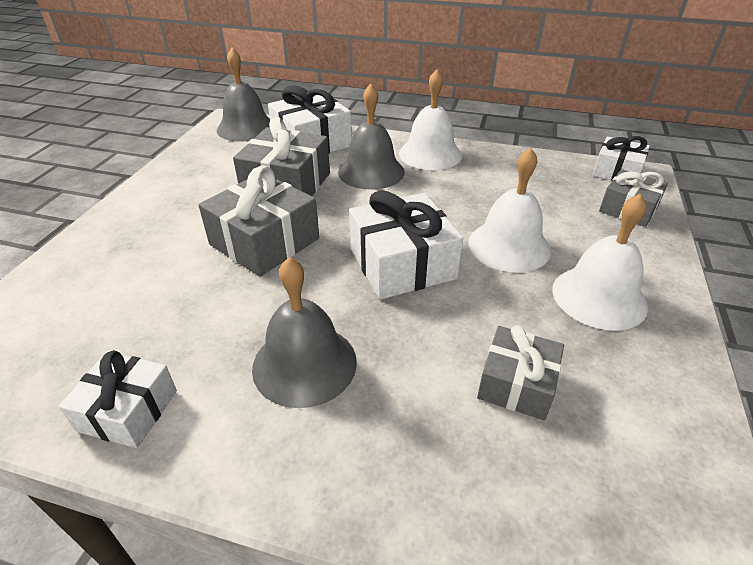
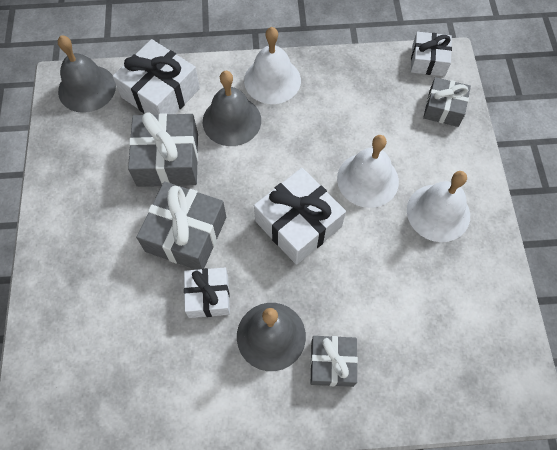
camera: 20 degrees left, 25 degrees up
(128, 410) = (181, 409): white gift -> white gift (208, 296)
(516, 384) = (403, 305): grey gift -> grey gift (332, 363)

